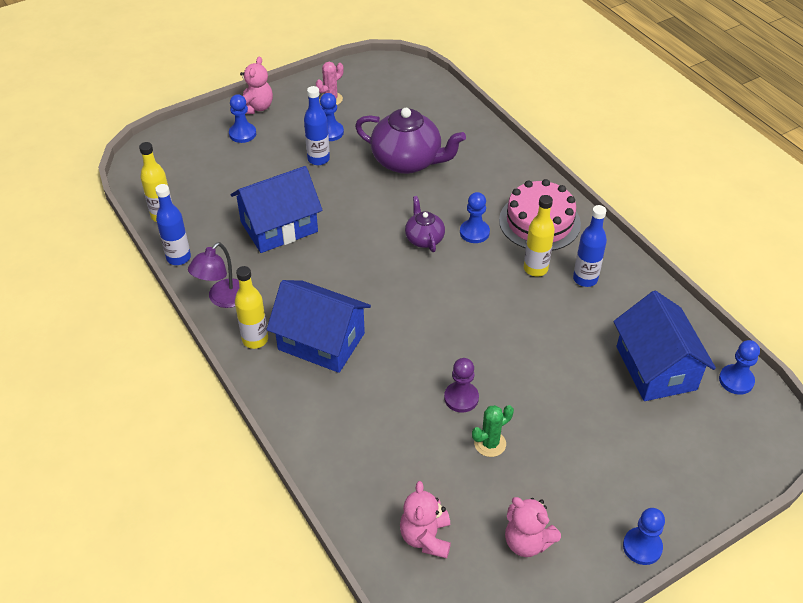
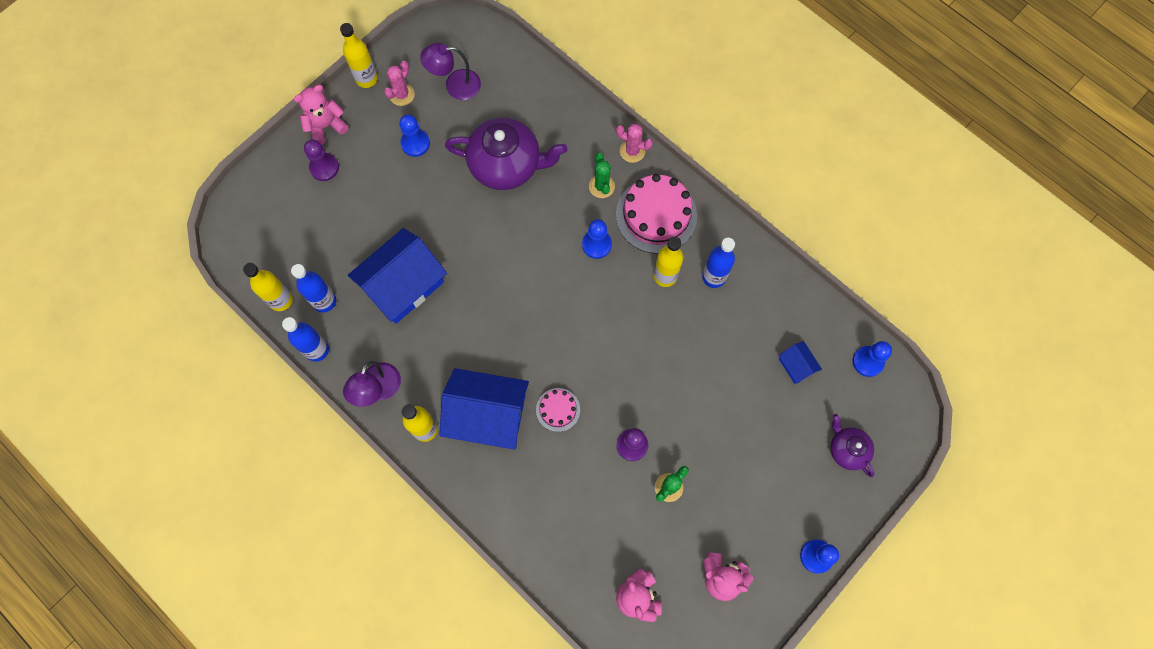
camera: 15 degrees left, 25 degrees up
(242, 134) = (324, 167): blue pawn -> purple pawn
(256, 107) = (326, 126): pink teddy bear -> pink teddy bear turned 120 degrees counterclockwise
(304, 84) = (366, 79): none -> yellow bottle
(318, 159) = (415, 184): blue bottle -> blue bottle (324, 301)
(380, 101) = (455, 85): none -> purple lamp
(393, 352) = (558, 410): none -> pink cake
(424, 238) = (550, 265): purple teapot -> purple teapot (847, 449)
(492, 192) = (601, 186): none -> green cactus
(529, 172) = (632, 151): none -> pink cactus
(656, 368) = (796, 366): blue house -> blue house, size x0.45

